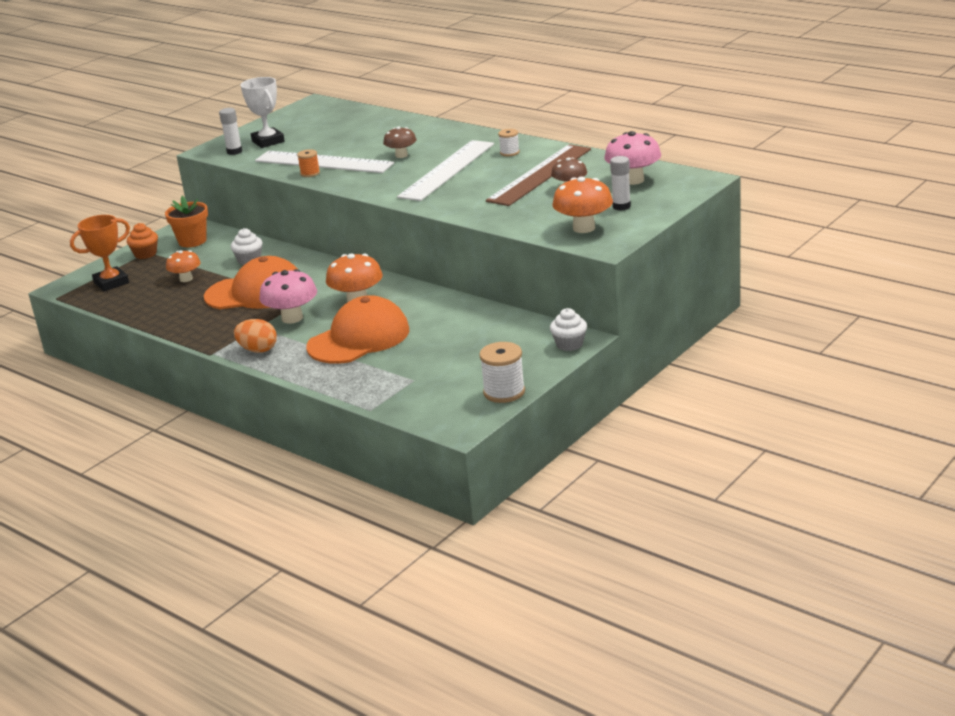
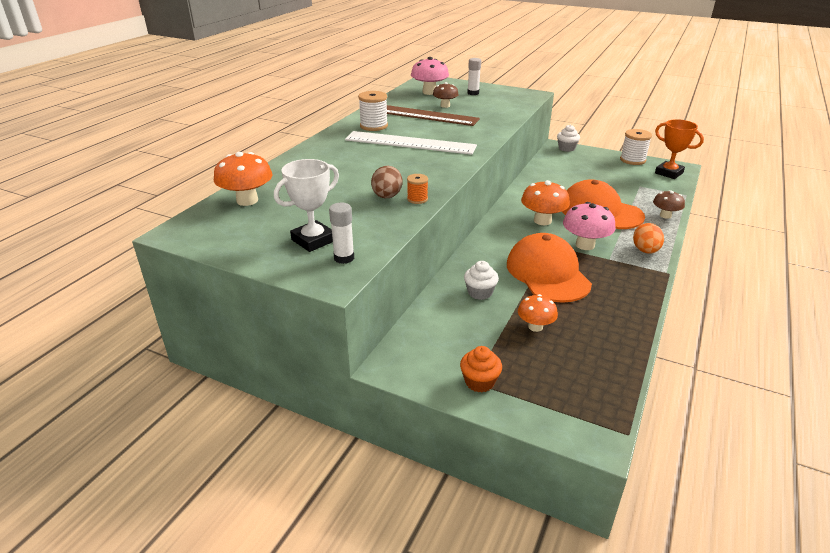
camera: 105 degrees left, 5 degrees up
(111, 283) = (566, 389): orange trophy -> orange trophy (669, 173)
(192, 241) = (437, 348): orange flower pot -> none
(323, 162) = (387, 196): white ruler -> brown egg
(401, 155) = (373, 163): brown mushroom -> brown mushroom (665, 215)
(509, 153) = (373, 126): white spool -> white spool, size x1.72
(584, 228) = (509, 99): orange mushroom -> orange mushroom (247, 200)

